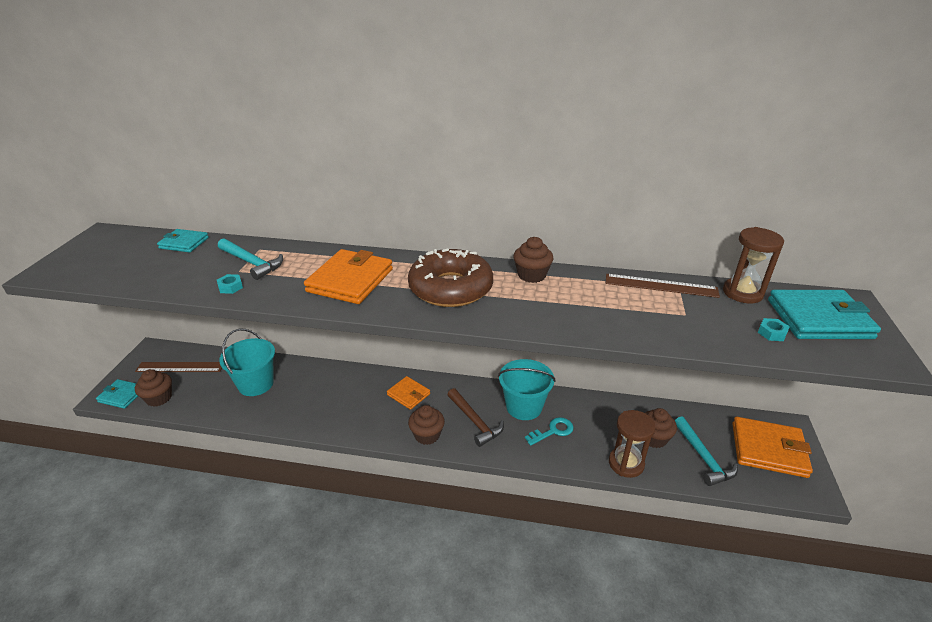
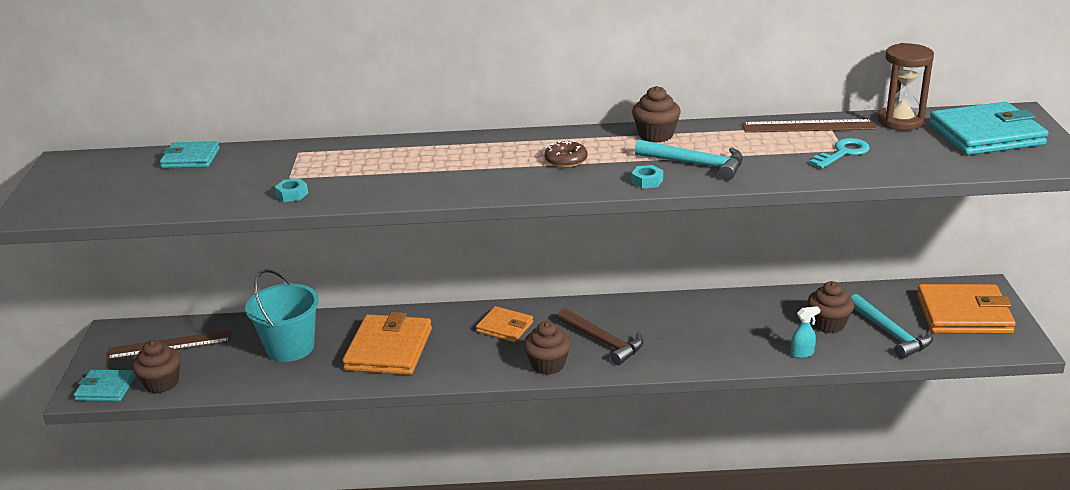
camera: 10 degrees left, 5 degrees down
(251, 263) = (299, 167): turquoise hammer -> turquoise hammer (695, 164)
(350, 280) = (439, 168): orange wallet -> orange wallet (389, 349)
(450, 288) = (566, 160): brown donut -> brown donut, size x0.42
(524, 407) = (659, 317): turquoise bucket -> none
(553, 431) = (704, 336): turquoise key -> turquoise key (843, 153)
(626, 463) = (802, 353): brown hourglass -> turquoise spray bottle
(772, 333) = (939, 154): turquoise nut -> turquoise nut (647, 181)

